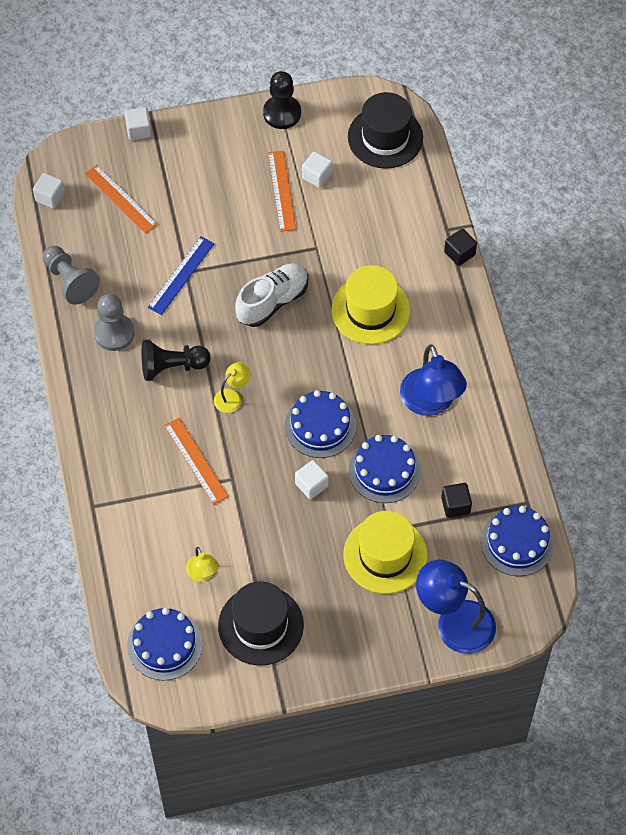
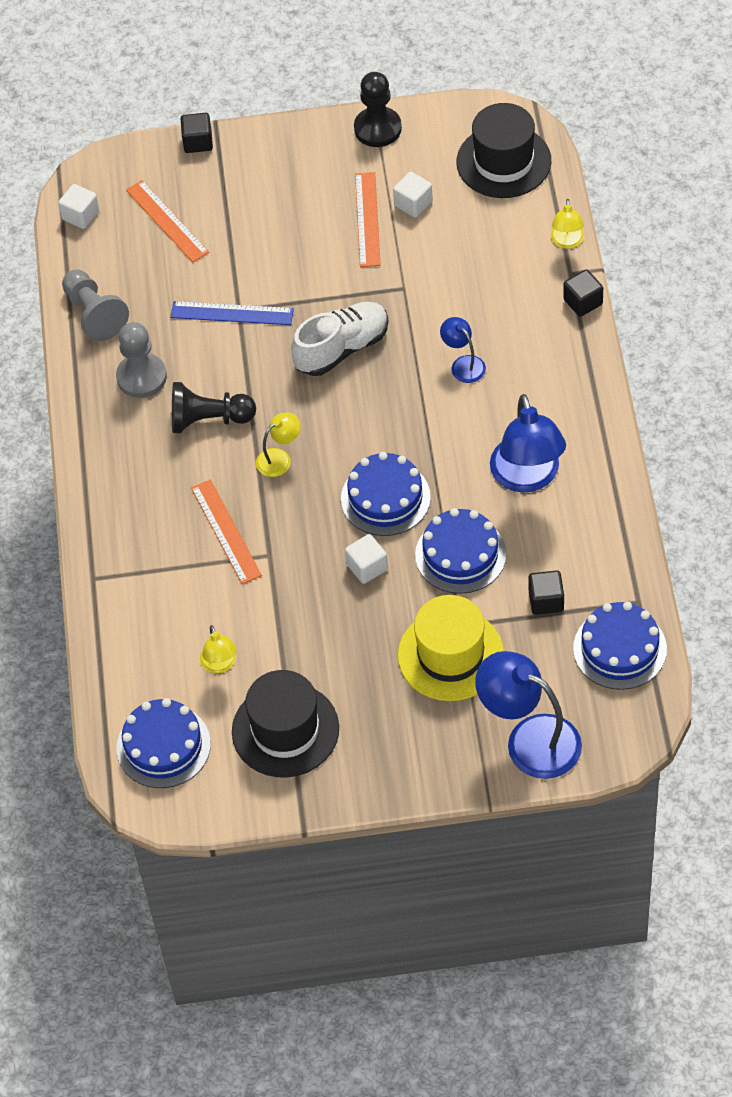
camera: 10 degrees right, 5 degrees down
(138, 130) = (198, 142): white cube -> black cube
(181, 275) = (232, 313): blue ruler -> blue ruler turned 60 degrees clockwise
(370, 310) = (463, 364): yellow hat -> blue lamp
(442, 203) = (567, 242): none -> yellow lamp

